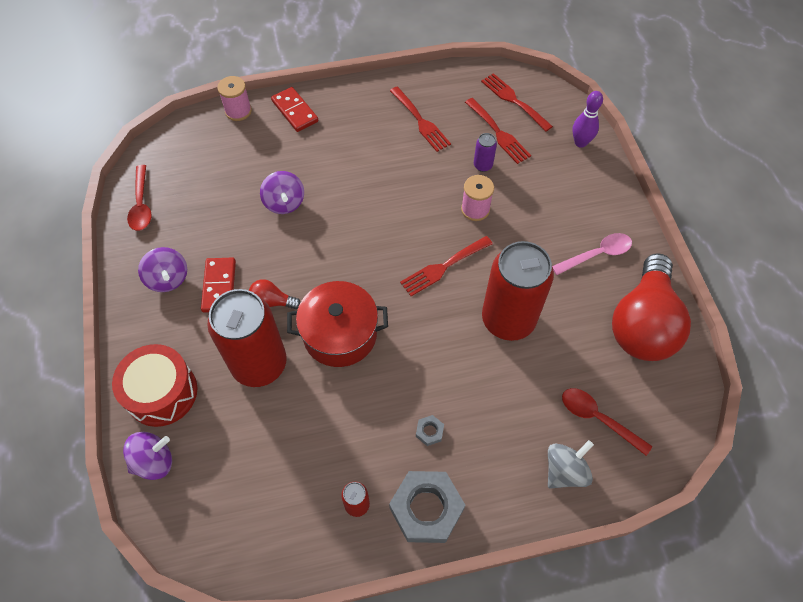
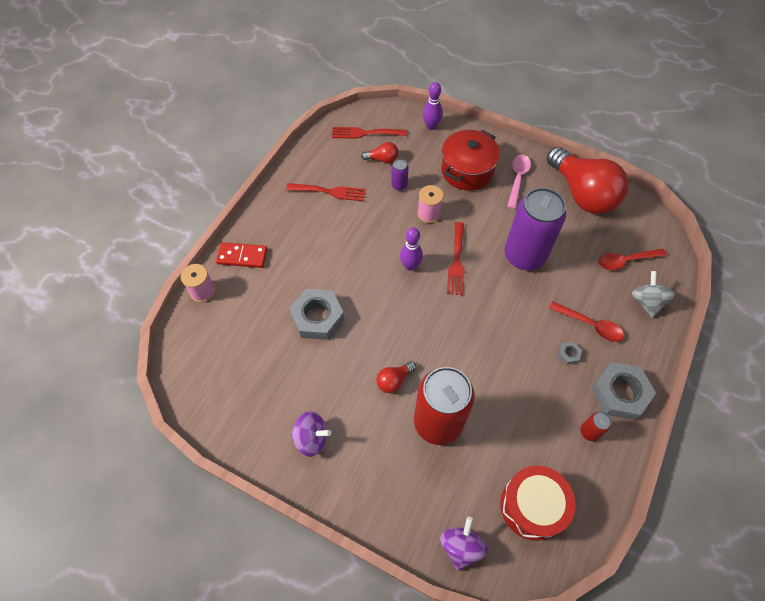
camera: 50 degrees left, 0 degrees up
(141, 205) = (223, 415): red spoon -> red spoon (590, 325)
(162, 392) = (407, 505): red drum -> red drum (532, 506)
(219, 286) = (350, 407): red domino -> none
(284, 203) = (317, 317): purple spinning top -> grey nut
(340, 334) = (456, 356): red pot -> red pot (467, 170)
(402, 234) = (410, 266): none -> purple bowling pin
(498, 133) = (382, 159): red fork -> red light bulb
(508, 319) = (524, 255): red can -> purple can

